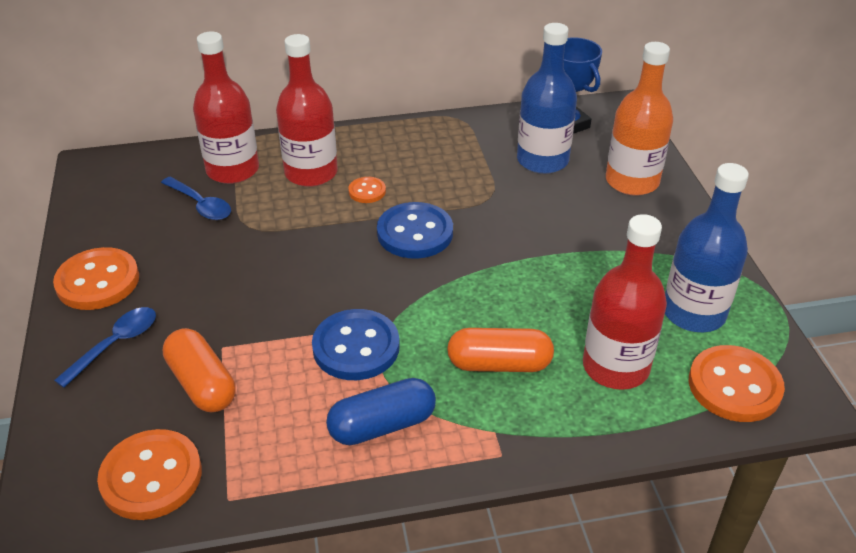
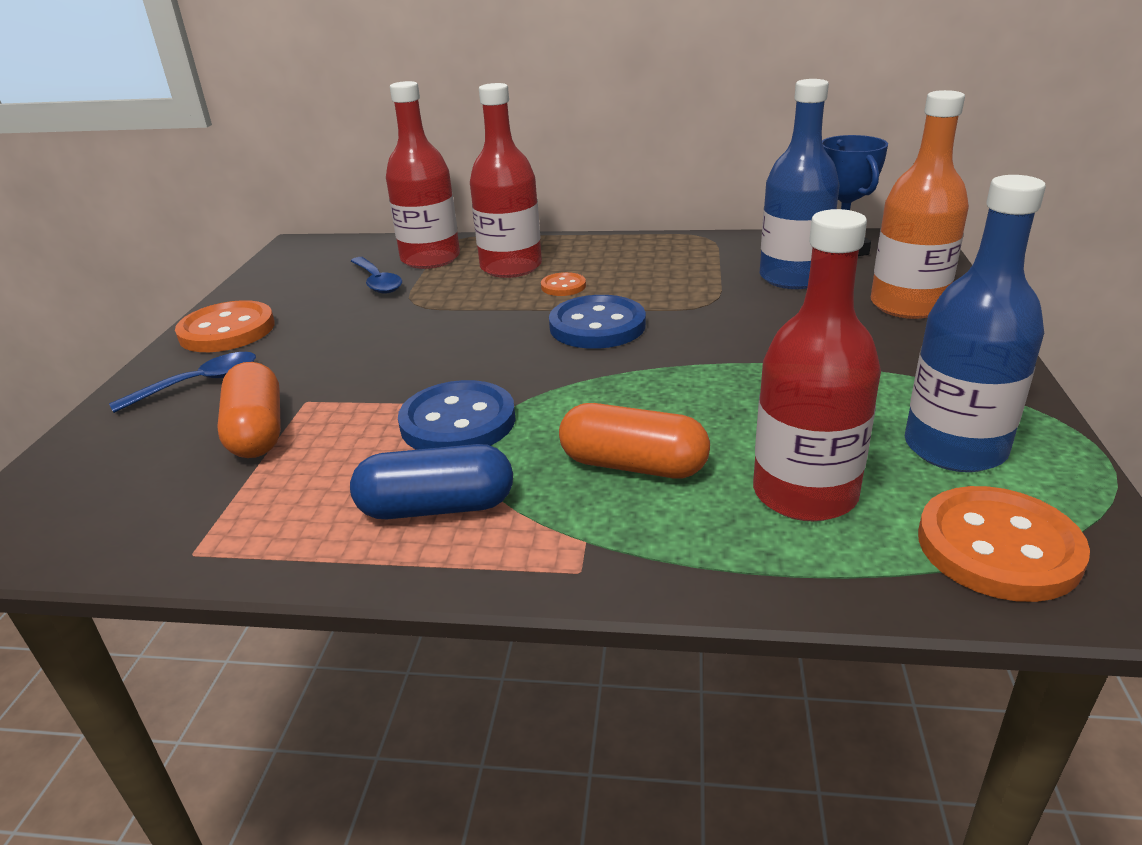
camera: 20 degrees right, 10 degrees down
(151, 476) = (128, 512): orange button -> none

